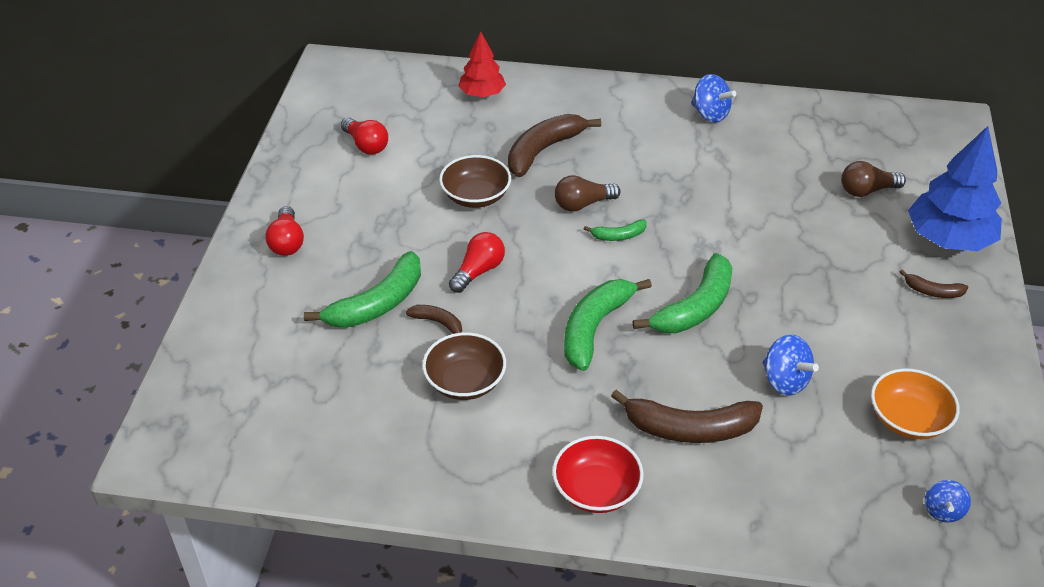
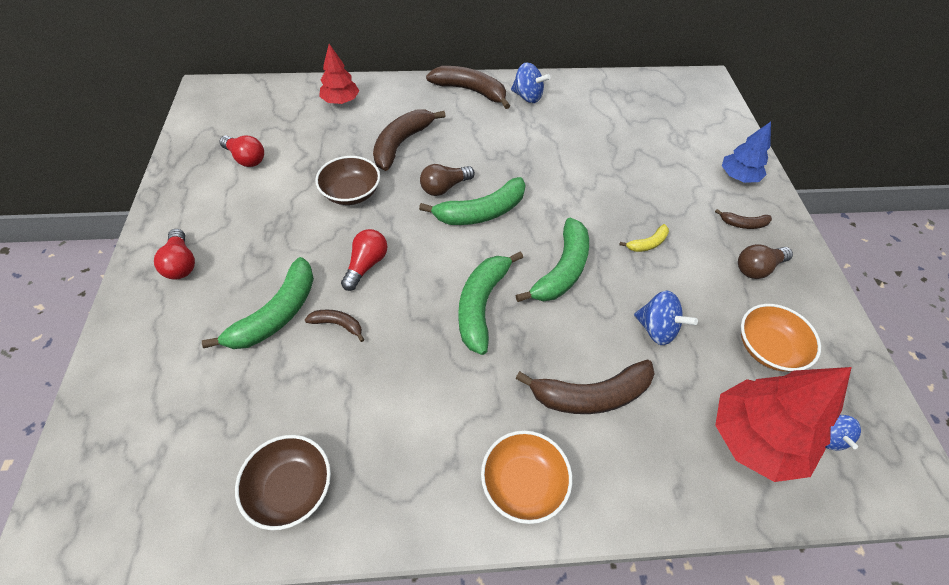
camera: 15 degrees left, 10 degrees up
(465, 381) = (374, 384): brown bowl -> brown bowl (291, 488)
(596, 490) = (523, 483): red bowl -> orange bowl
(618, 236) = (481, 212): green banana -> green banana, size x2.02
(640, 99) = (470, 91): none -> brown banana
(805, 295) = (647, 243): none -> yellow banana
(857, 497) = (755, 438): none -> red tree
(866, 190) = (664, 144): brown light bulb -> brown light bulb (757, 268)
(949, 239) = (738, 176): blue tree -> blue tree, size x0.59

